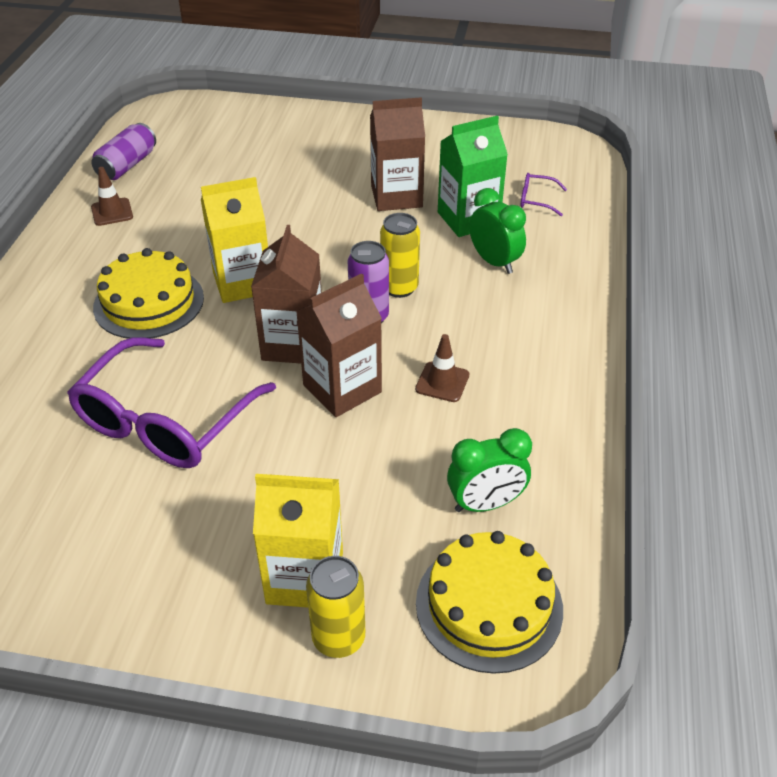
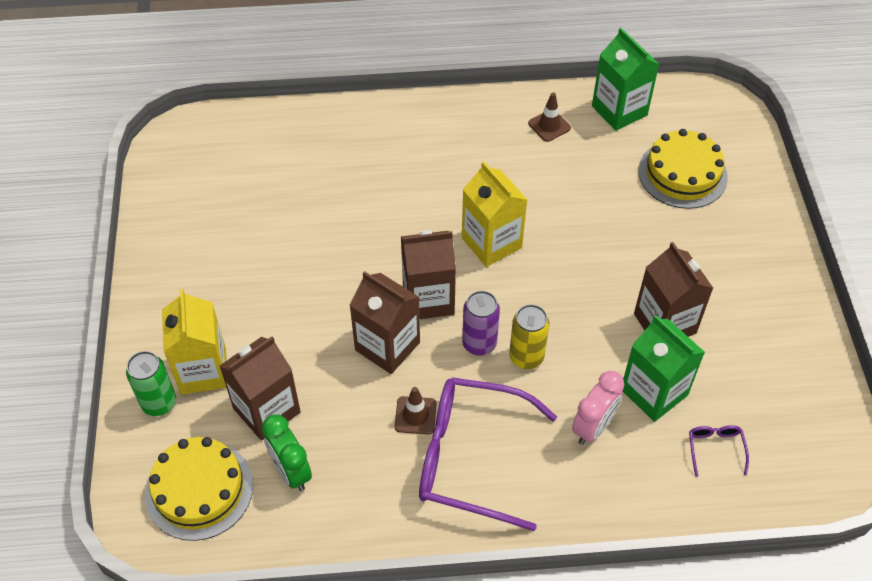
camera: 75 degrees right, 10 degrees up
(127, 165) = (619, 110): purple can -> green carton
(149, 302) = (446, 190): yellow cake -> yellow cake (682, 174)
(165, 420) = (324, 245): purple glasses -> purple glasses (471, 457)
(338, 638) = (159, 403): yellow can -> green can
(391, 515) = (266, 410): none -> brown carton
(494, 262) = (593, 427): green clock -> pink clock

